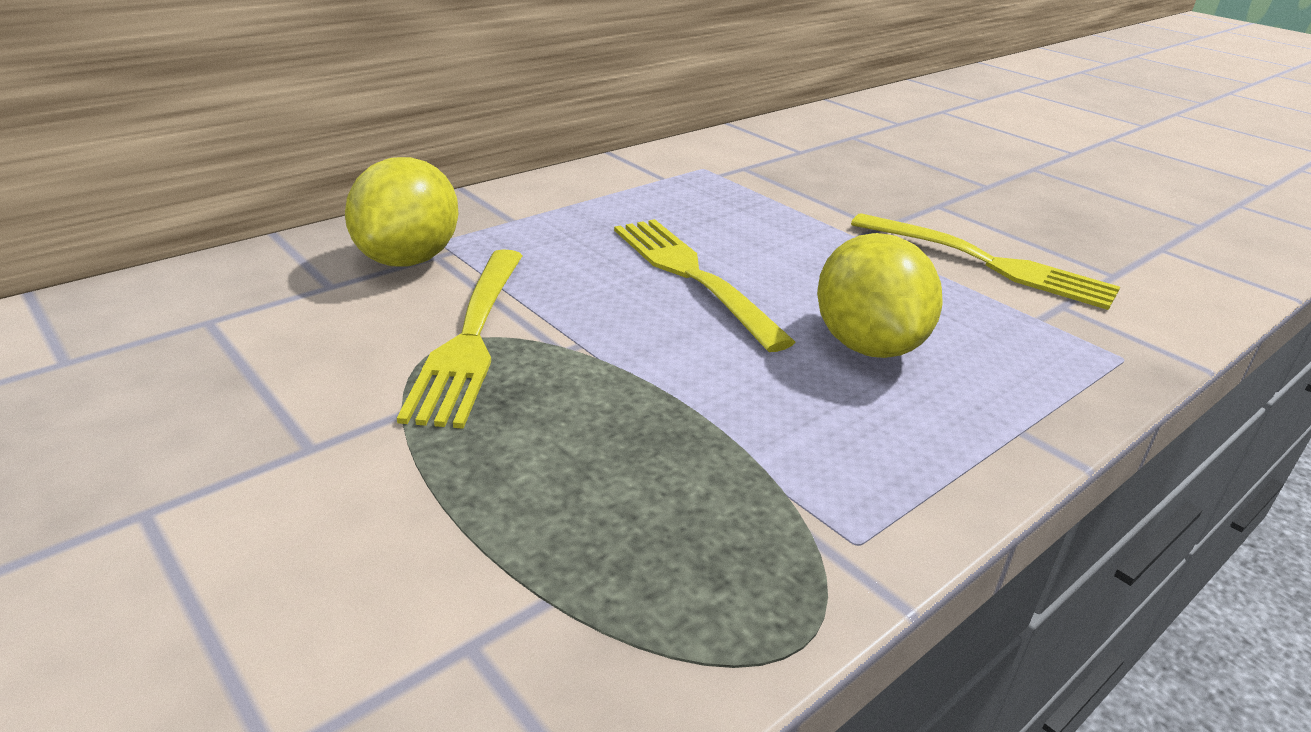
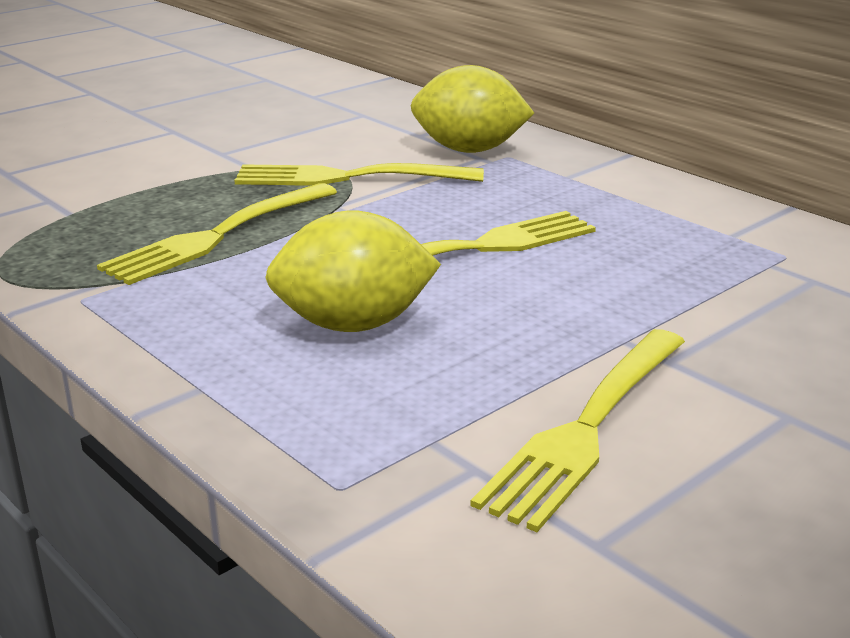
camera: 90 degrees right, 5 degrees down
(650, 434) = (219, 235): none -> yellow fork

